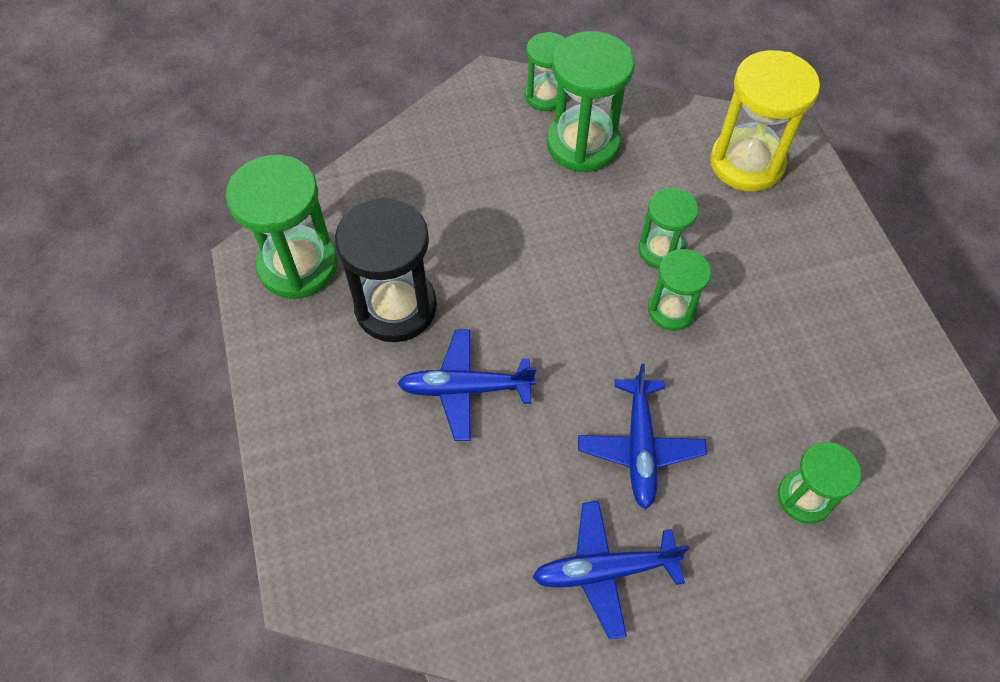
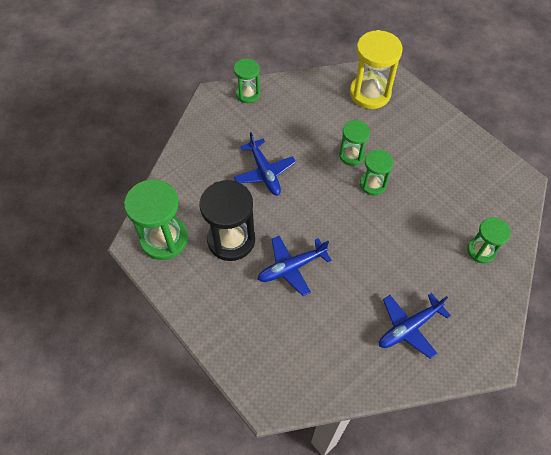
camera: 25 degrees left, 0 degrees up
(583, 144) = (282, 113): green hourglass -> none
(639, 447) = (393, 259): blue plane -> blue plane (264, 172)

